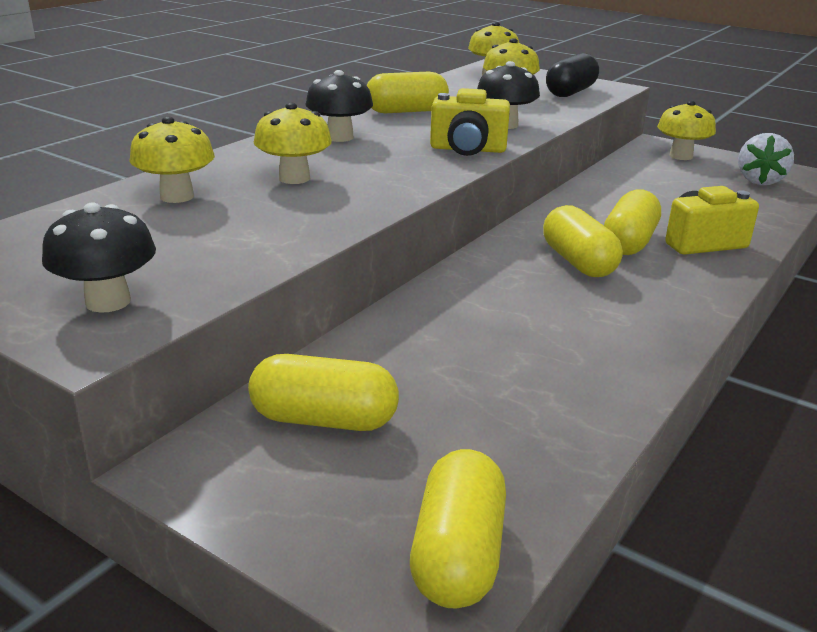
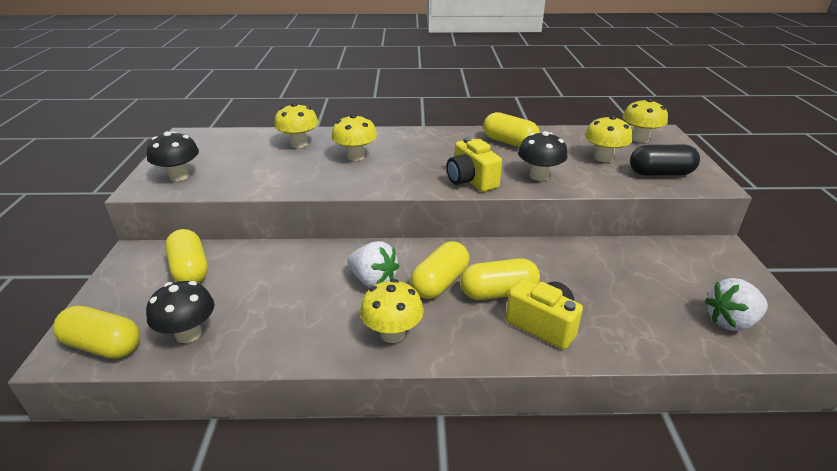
camera: 55 degrees right, 5 degrees up
(340, 137) = (433, 144): black mushroom -> black mushroom (188, 334)
(457, 554) = (103, 346): yellow capsule -> yellow capsule turned 45 degrees clockwise
(530, 294) = (373, 280): none -> white strawberry
(681, 156) = (714, 266): yellow mushroom -> yellow mushroom (392, 333)

